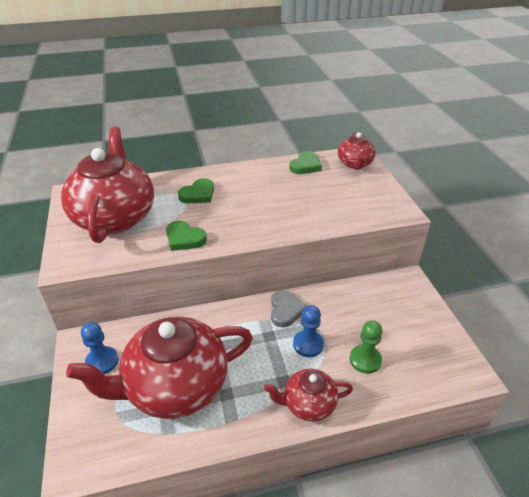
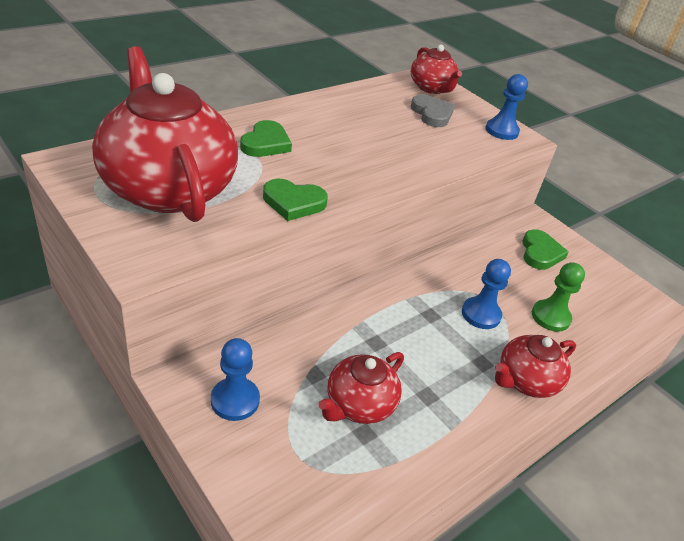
camera: 30 degrees left, 0 degrees up
(175, 386) = (359, 404): red teapot -> red teapot, size x0.50
(285, 310) = (429, 280): grey heart -> grey heart (432, 114)
(305, 165) = (376, 95): green heart -> green heart (540, 253)
(387, 204) = (501, 131): none -> blue pawn

